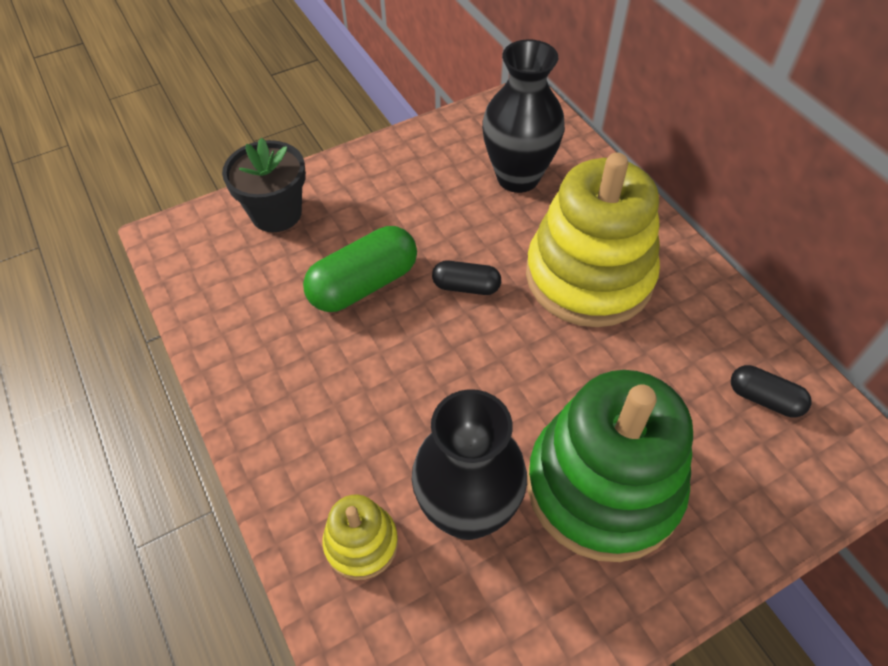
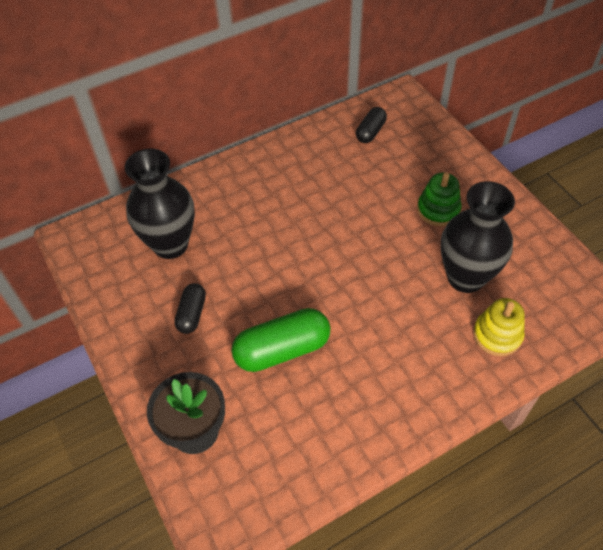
camera: 90 degrees left, 0 degrees up
(364, 284) = (282, 350): green capsule -> green capsule turned 75 degrees counterclockwise
(466, 286) = (284, 279): black capsule -> black capsule (192, 314)
(589, 276) = (276, 206): yellow stacking toy -> none
(603, 486) = (438, 210): green stacking toy -> green stacking toy, size x0.46

